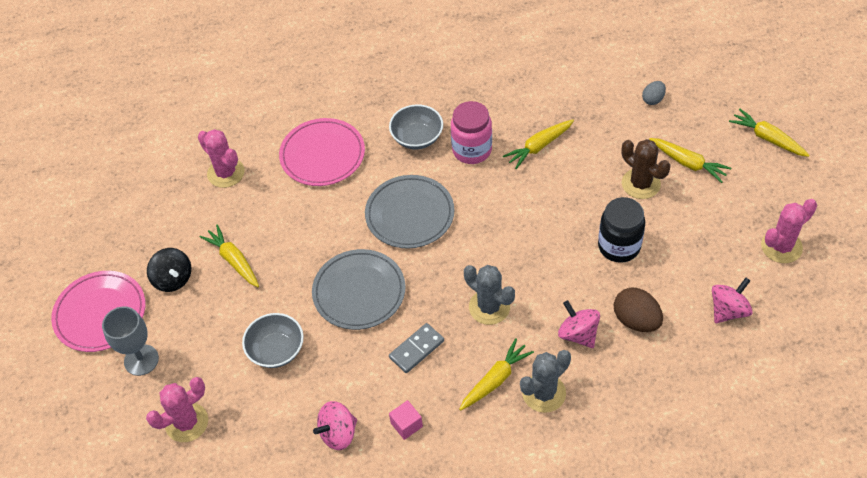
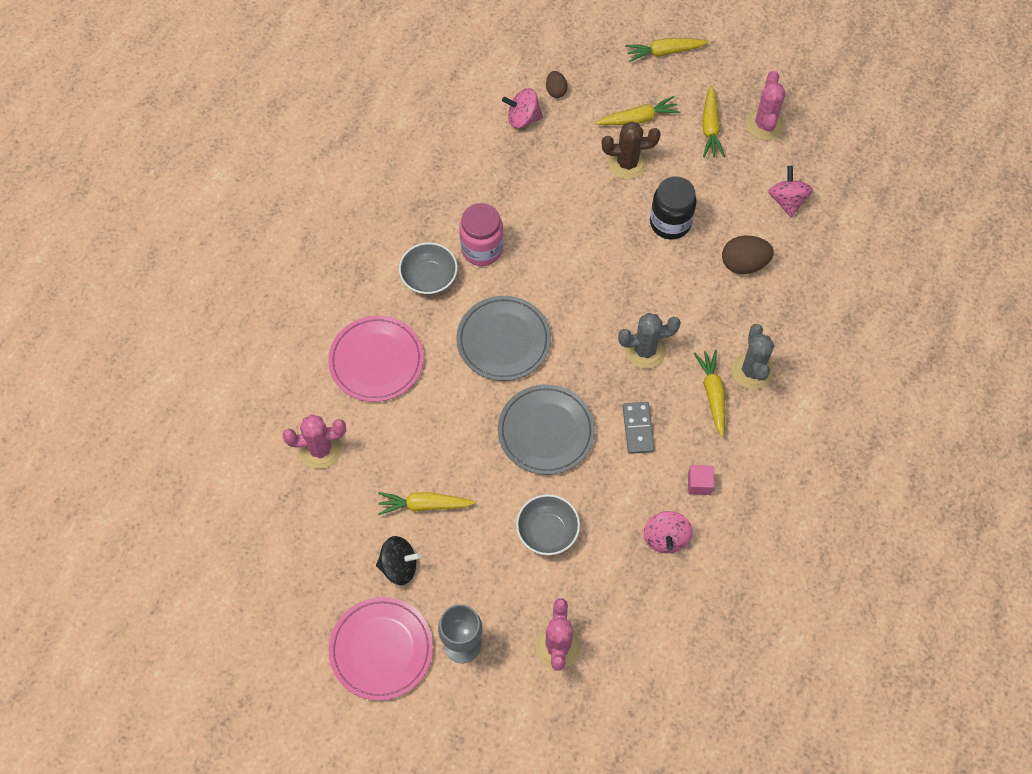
camera: 55 degrees left, 10 degrees up
(539, 147) = (525, 201): yellow carrot -> yellow carrot (710, 127)
(578, 334) = (722, 310): pink spinning top -> pink spinning top (523, 118)
(653, 99) = (556, 91): grey egg -> brown egg

